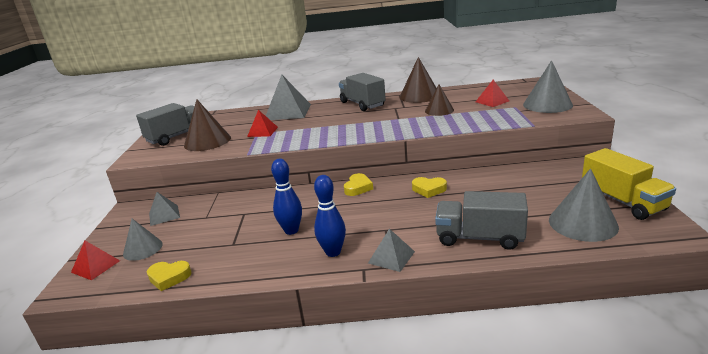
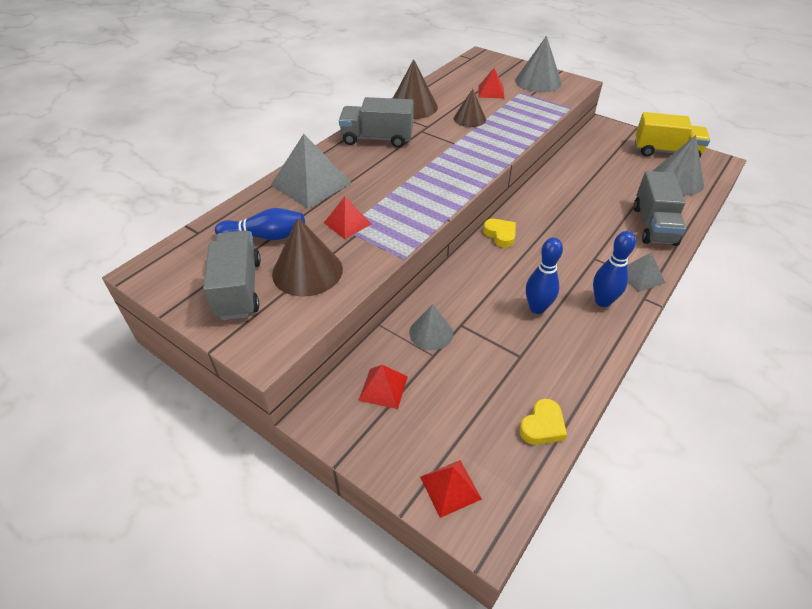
camera: 55 degrees left, 20 degrees up
(143, 249) = (452, 431): grey cone -> grey cone (431, 333)
(164, 215) = (383, 388): grey pyramid -> red pyramid
(226, 123) = (266, 236): none -> blue bowling pin
(429, 189) = (553, 205): yellow heart -> none
(479, 237) = (653, 225): grey truck -> grey truck turned 45 degrees counterclockwise

